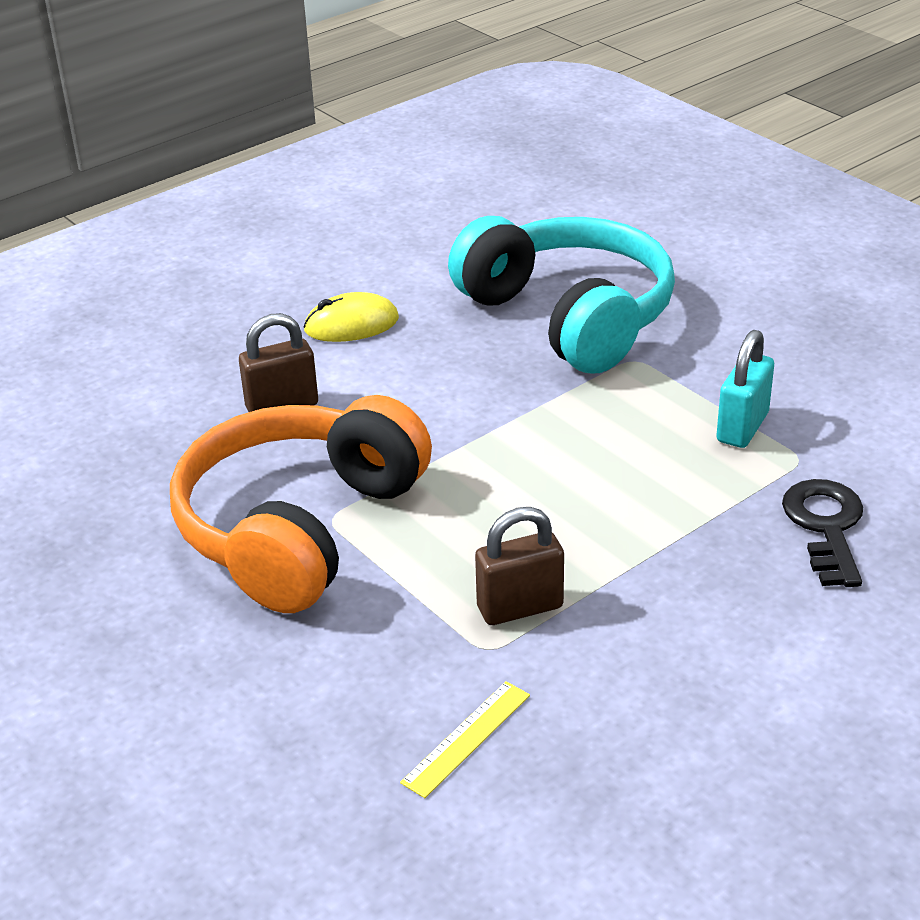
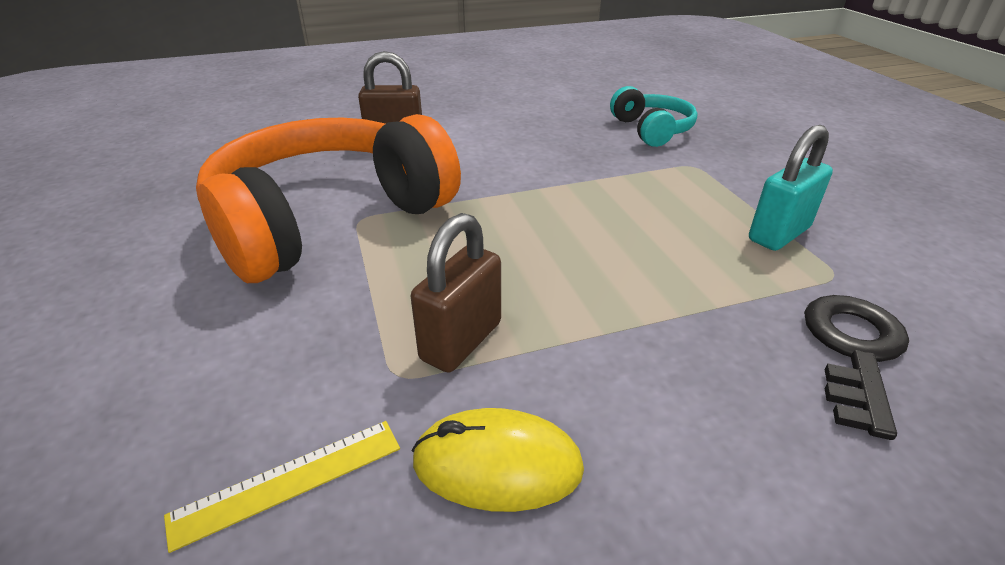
camera: 20 degrees right, 0 degrees up
(351, 324) = (485, 107): yellow mouse -> yellow mouse (497, 465)
(520, 607) = (461, 341): brown padlock -> brown padlock turned 60 degrees counterclockwise
(568, 317) = (651, 130): turquoise headphones -> turquoise headphones, size x0.48

